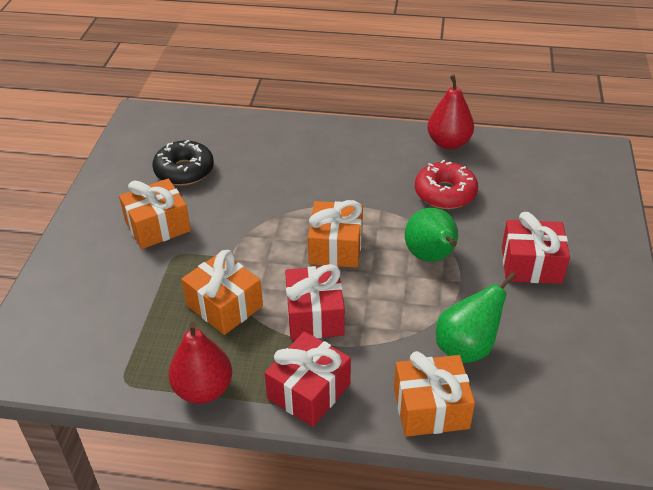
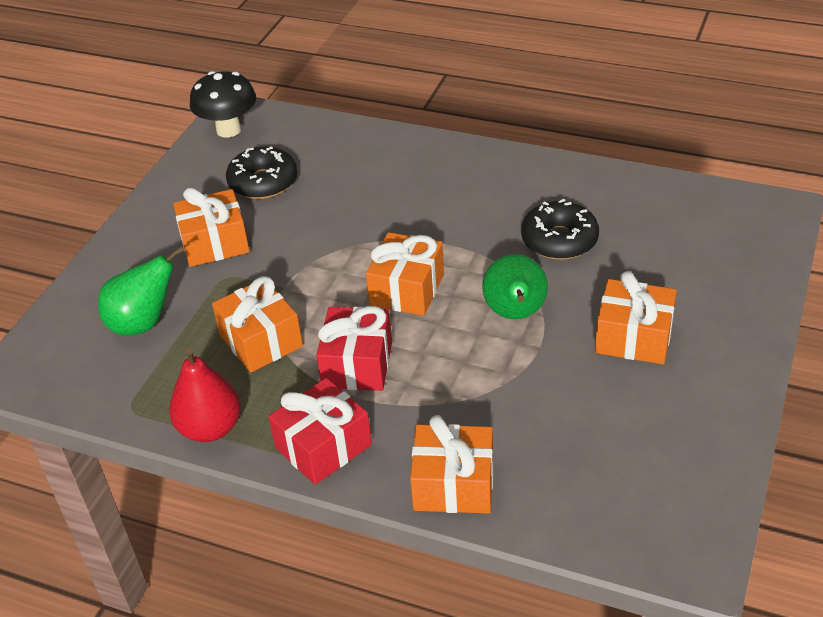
camera: 15 degrees right, 0 degrees up
(141, 130) = (228, 130): none -> black mushroom
(445, 193) = (559, 240): red donut -> black donut
(448, 143) = (586, 179): red pear -> none
(467, 348) = (519, 423): green pear -> green pear (143, 323)
(531, 265) = (633, 337): red gift -> orange gift

